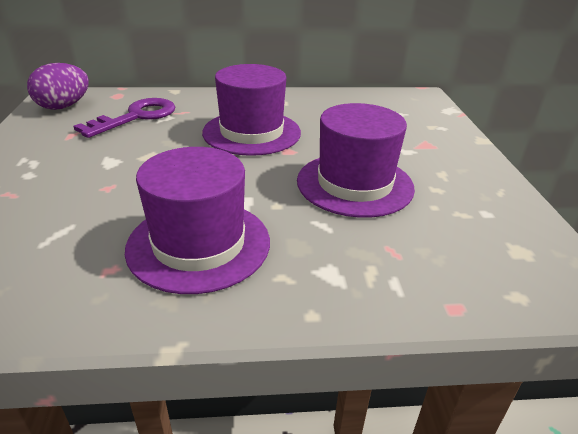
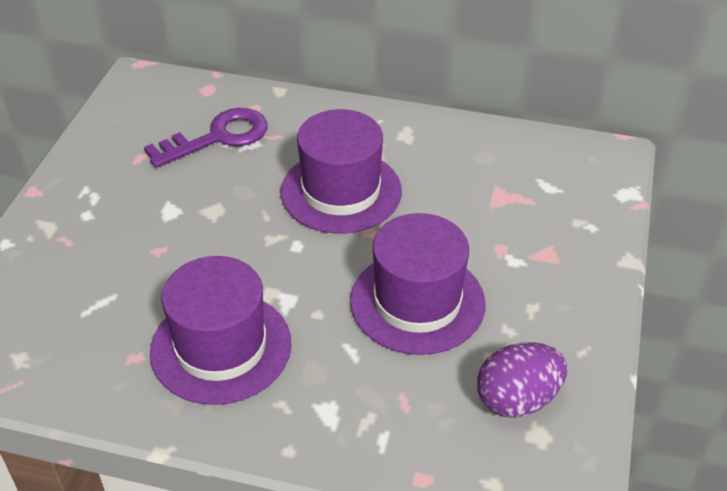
camera: 20 degrees right, 10 degrees up
(64, 106) = (142, 103): purple egg -> purple egg (517, 399)

